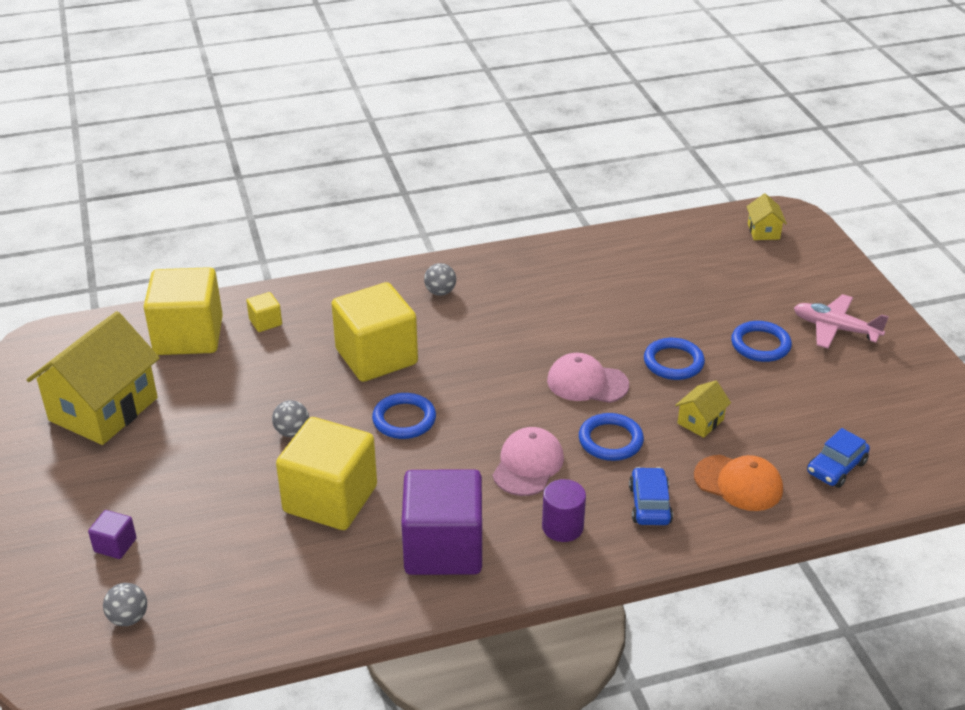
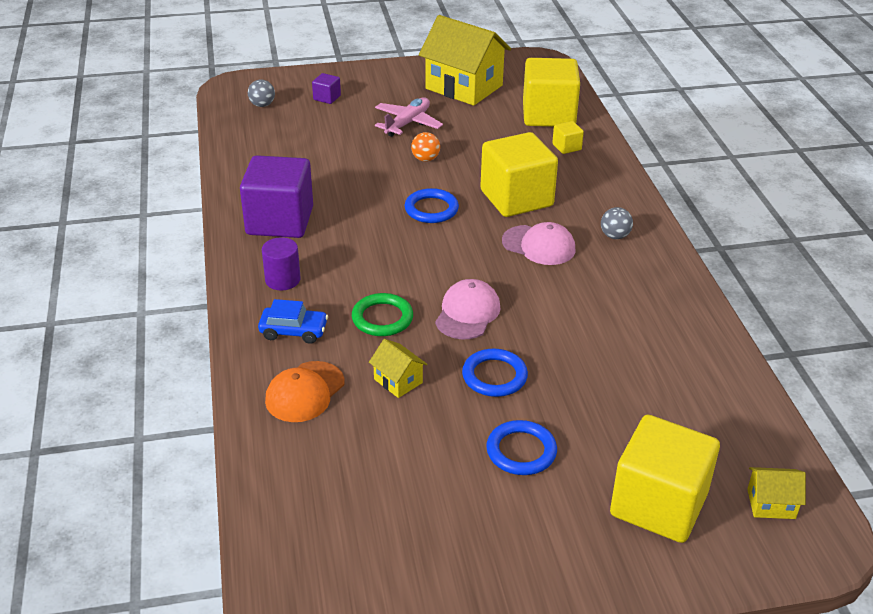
camera: 95 degrees right, 0 degrees up
(292, 432) = (425, 159): grey ball -> orange ball
(330, 499) = (347, 174): yellow cube -> yellow cube (658, 504)
(528, 465) = (361, 268): pink cap -> pink cap (539, 245)
(610, 440) = (382, 318): blue ring -> green ring
(835, 329) = (551, 528): pink plane -> pink plane (408, 123)
(836, 467) = (308, 469): blue car -> none

